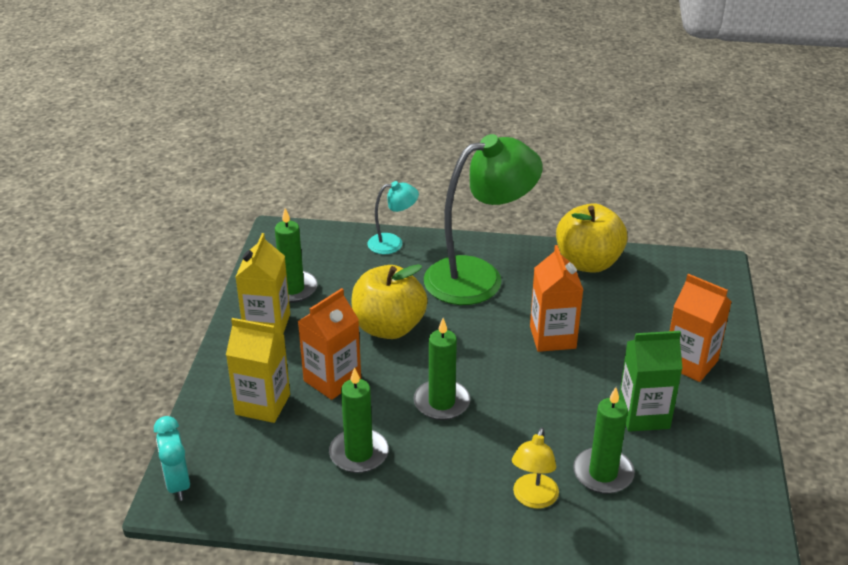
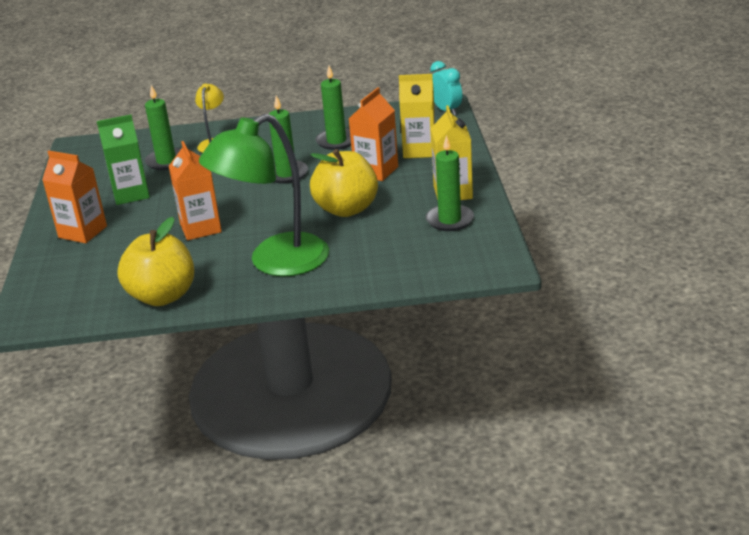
camera: 170 degrees right, 5 degrees down
(393, 243) = (374, 277): turquoise lamp -> none

